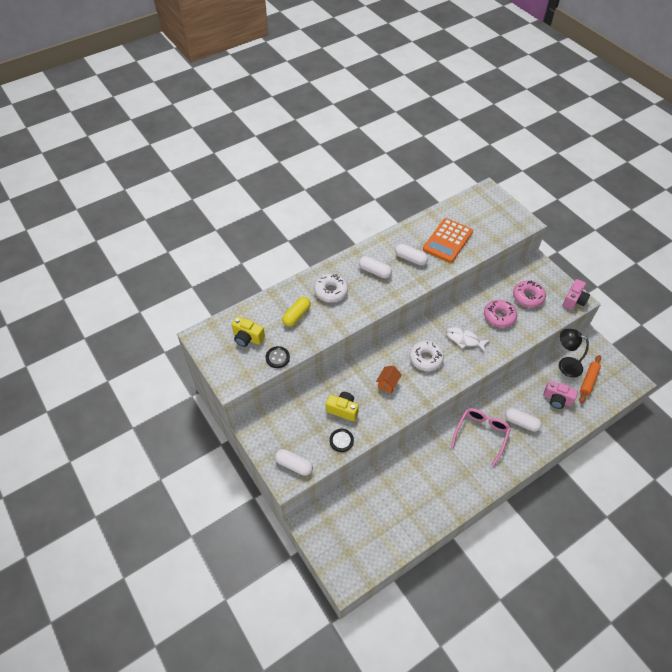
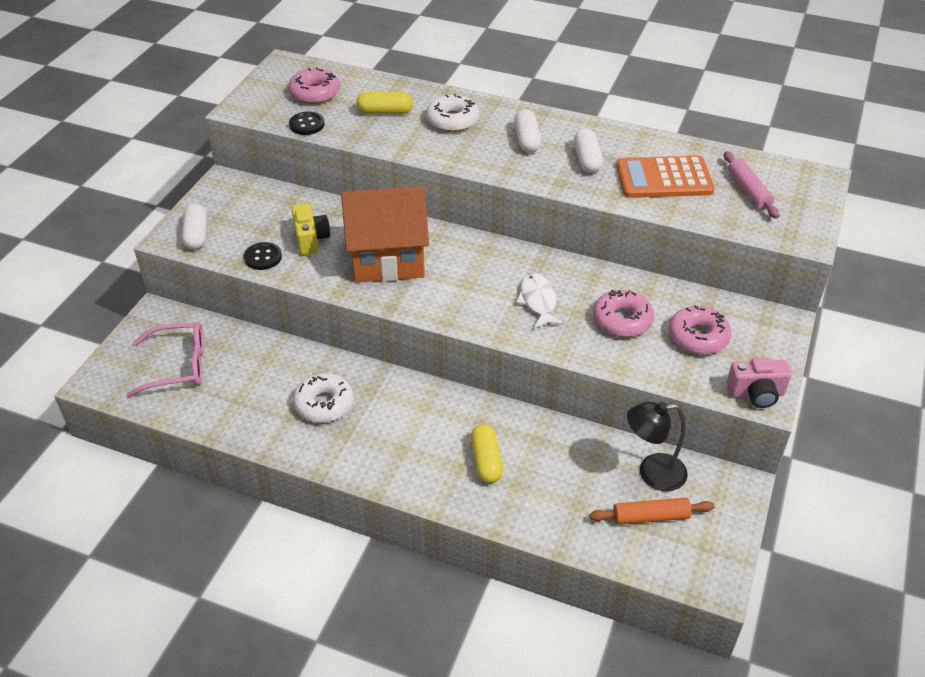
camera: 55 degrees right, 10 degrees down
(247, 338) = (315, 93): yellow camera -> pink donut
(388, 384) = (387, 260): orange house -> orange house, size x2.50
(426, 358) = (464, 277): white donut -> white donut (324, 404)
(479, 219) = (748, 191): none -> pink rolling pin
(481, 435) = (423, 423): pink glasses -> pink glasses (178, 366)
(521, 423) = (486, 461): white capsule -> yellow capsule
(557, 399) = (572, 488): pink camera -> none
(565, 365) = (652, 473): black lamp -> black lamp turned 90 degrees counterclockwise

